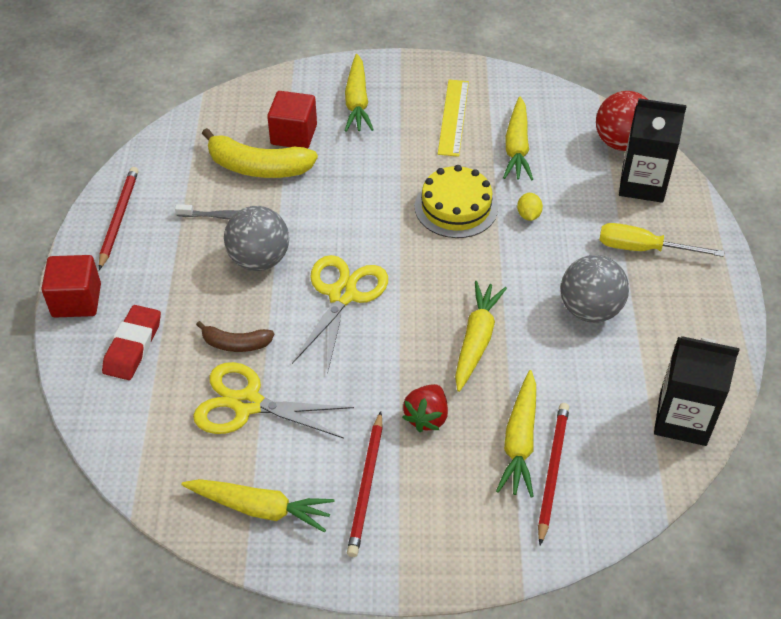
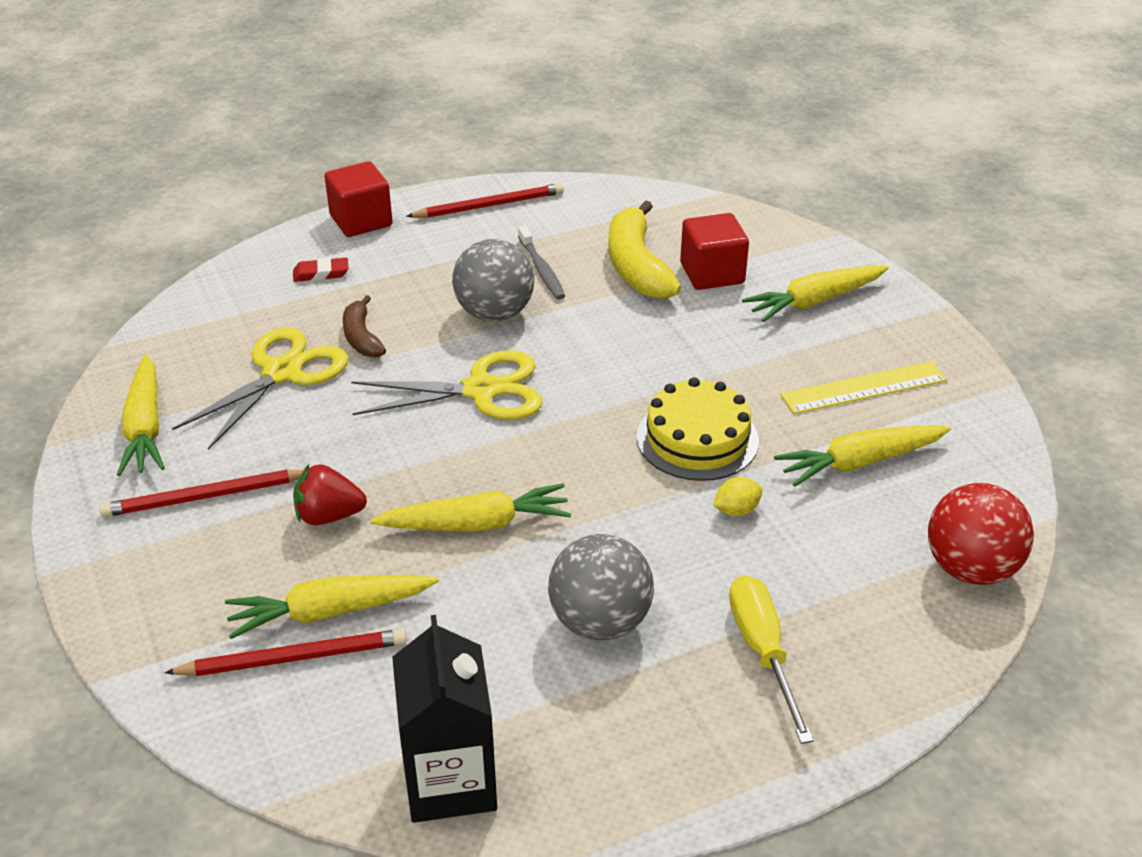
camera: 65 degrees right, 10 degrees down
(133, 346) = (321, 274): red eraser -> red eraser, size x0.61
(247, 404) = (282, 373): yellow scissors -> yellow scissors turned 45 degrees clockwise
(642, 184) = (901, 616): black carton -> none

